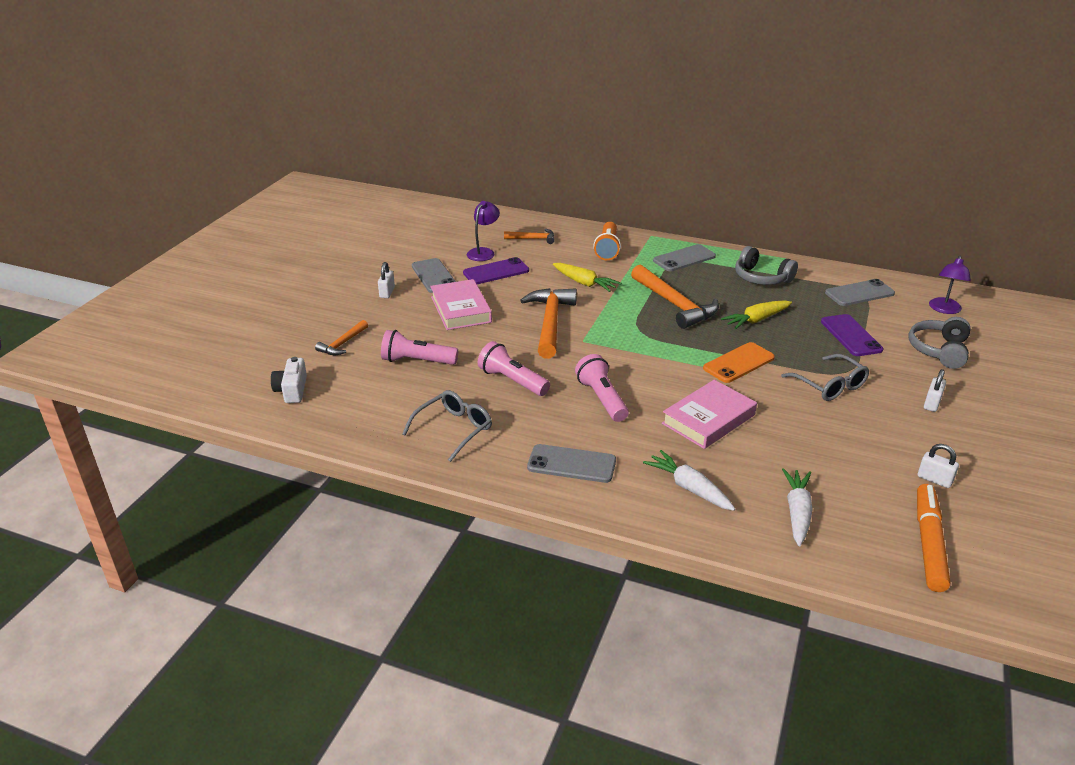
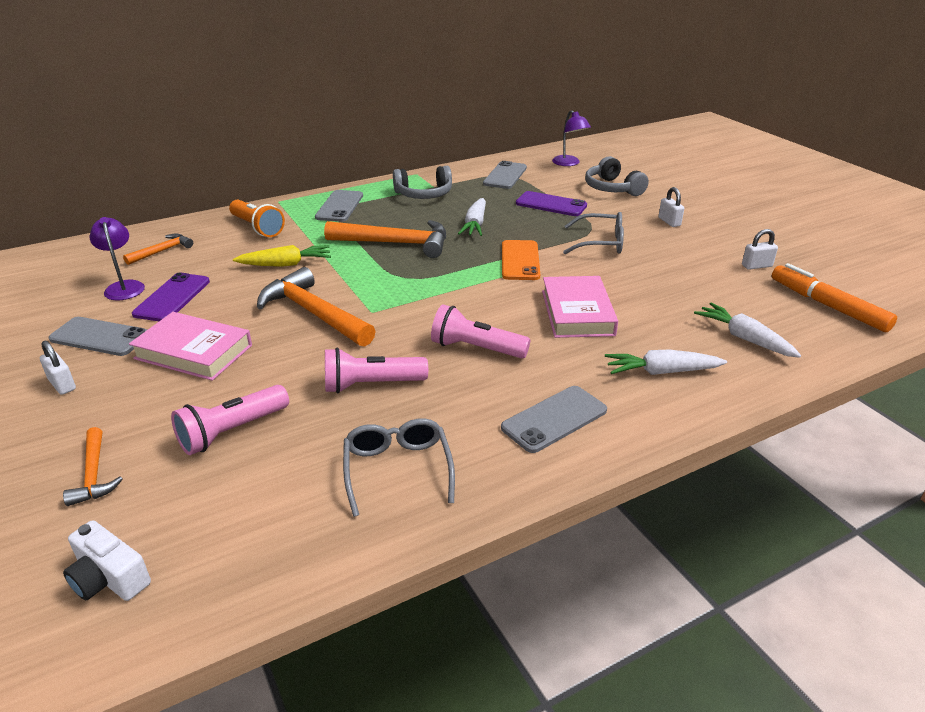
camera: 50 degrees left, 0 degrees up
(756, 320) = (475, 224): yellow carrot -> white carrot

